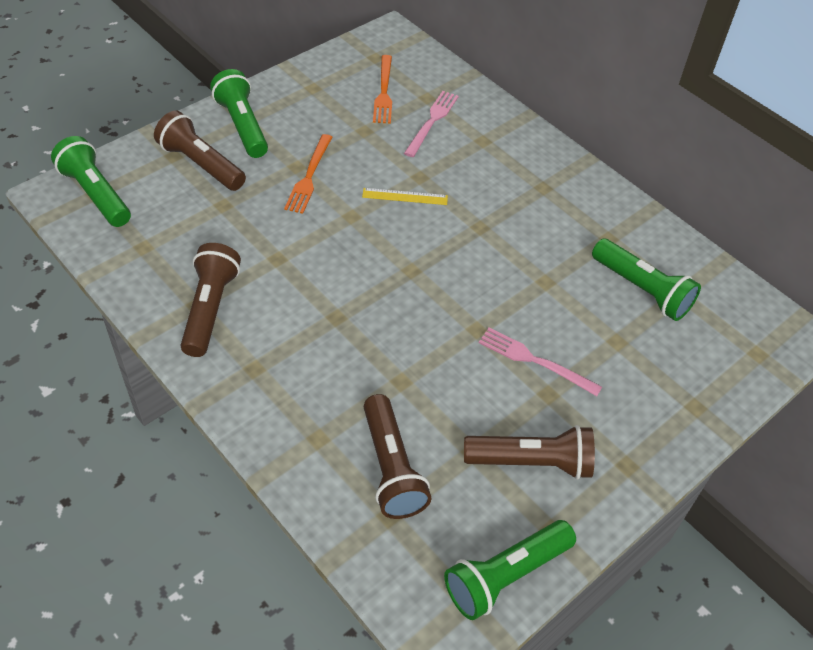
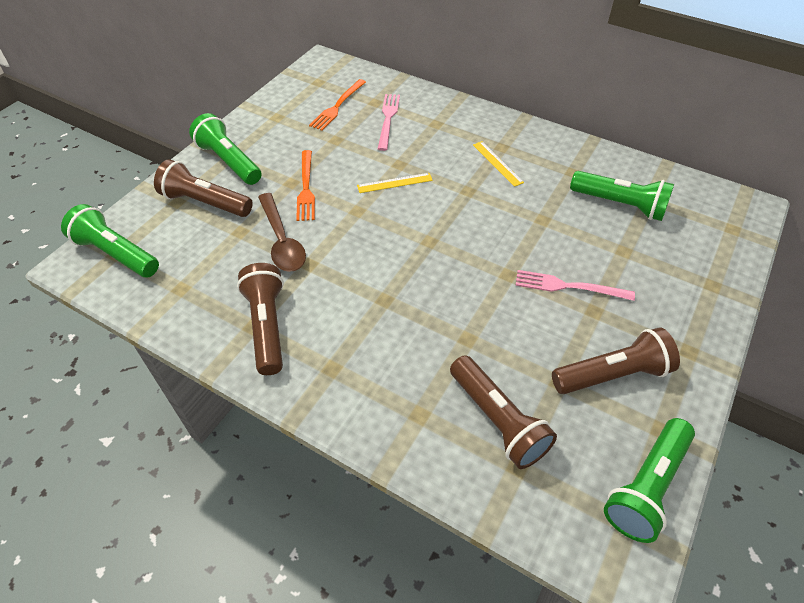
camera: 15 degrees left, 0 degrees up
(260, 227) = (282, 241): none -> brown spoon
(383, 92) = (337, 106): orange fork -> orange fork turned 45 degrees clockwise
(528, 205) = (497, 163): none -> yellow ruler

